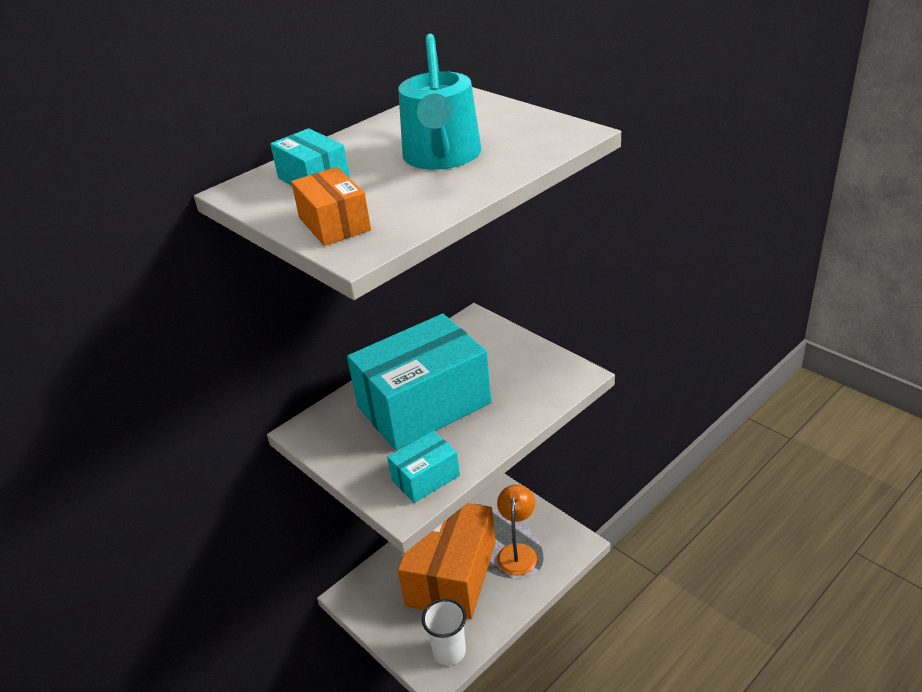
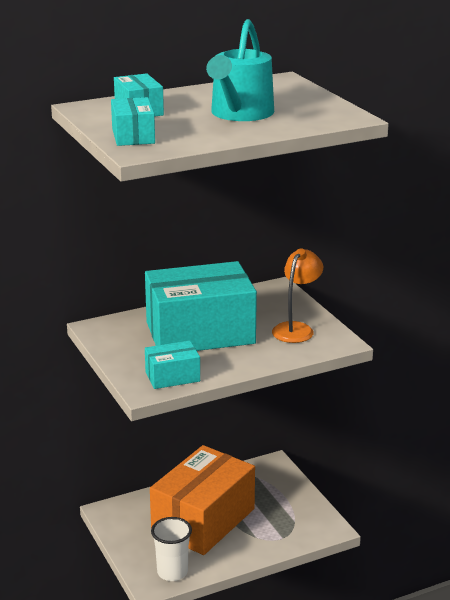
camera: 15 degrees right, 10 degrees down
(334, 224) = (133, 136): orange box -> turquoise box
(517, 552) = (271, 520): orange lamp -> orange lamp (296, 329)

